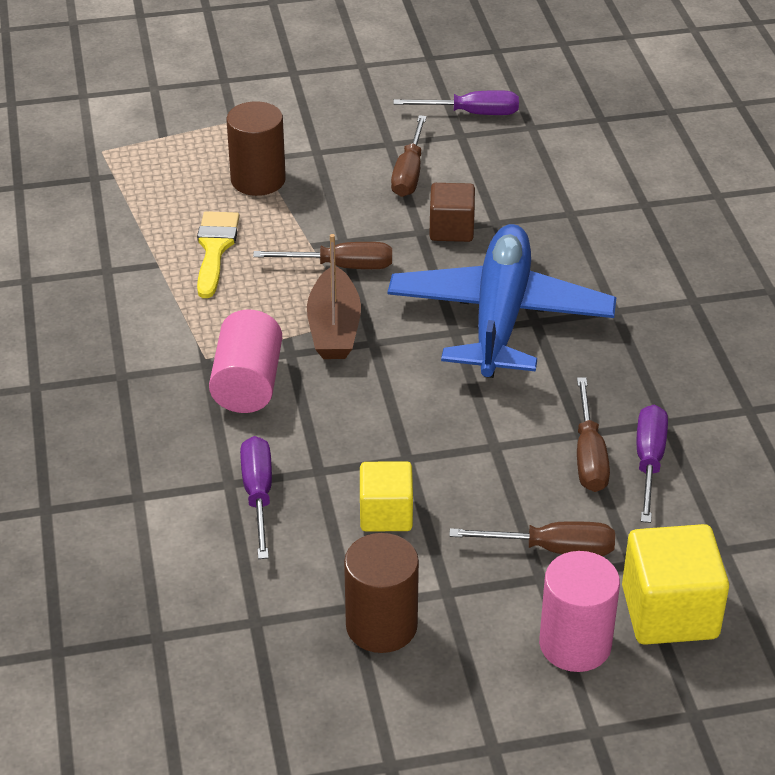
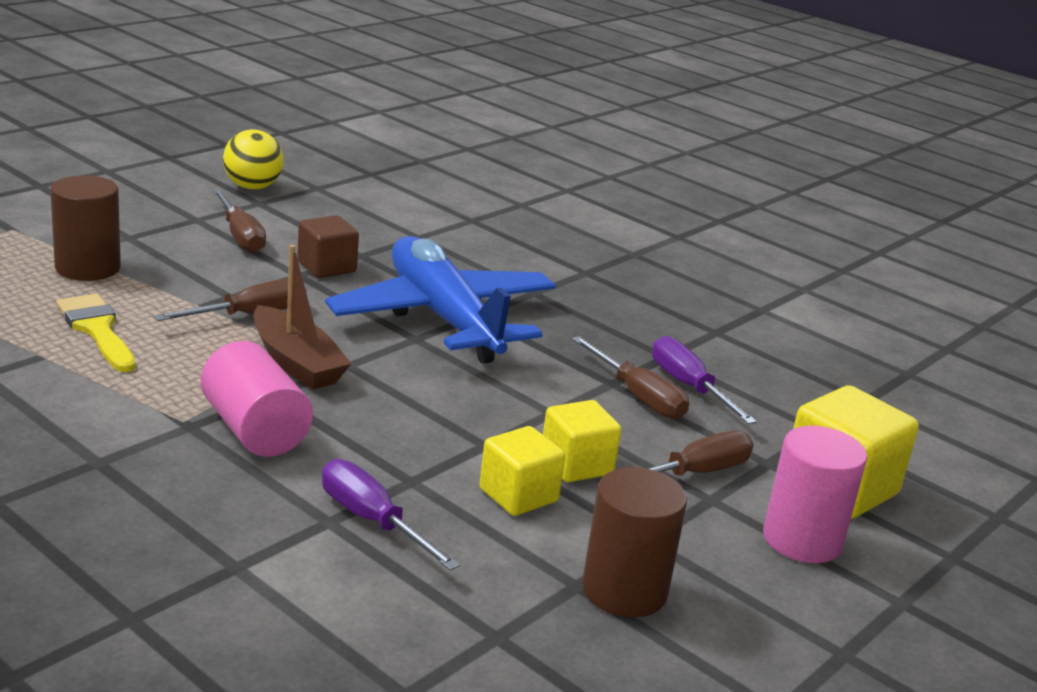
camera: 40 degrees left, 15 degrees down
(461, 504) = (576, 465): none -> yellow cube
(471, 113) = (252, 187): purple screwdriver -> yellow ball

